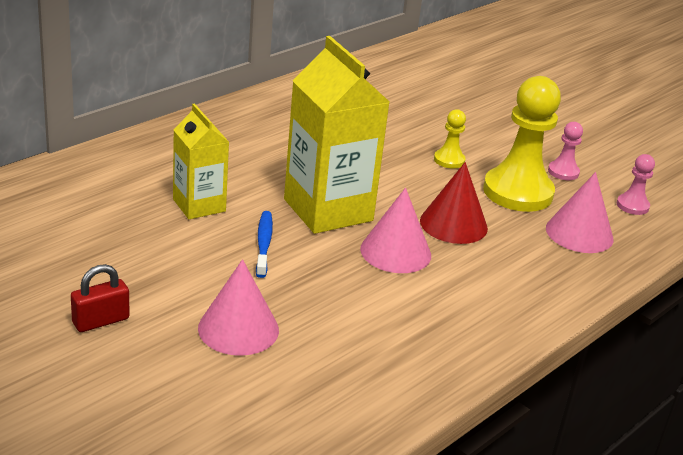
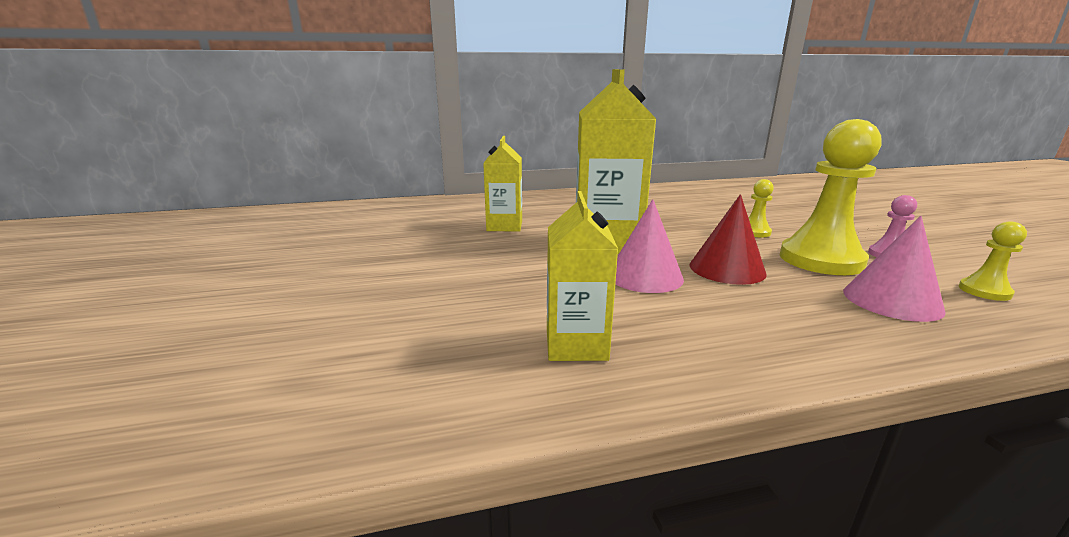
camera: 35 degrees right, 10 degrees down
(101, 321) = (336, 269): red padlock -> none
(238, 329) = (429, 296): pink cone -> none
(264, 244) = (526, 251): blue toothbrush -> none
(400, 342) = (576, 344): none -> yellow carton
(632, 206) = (984, 291): pink pawn -> yellow pawn

